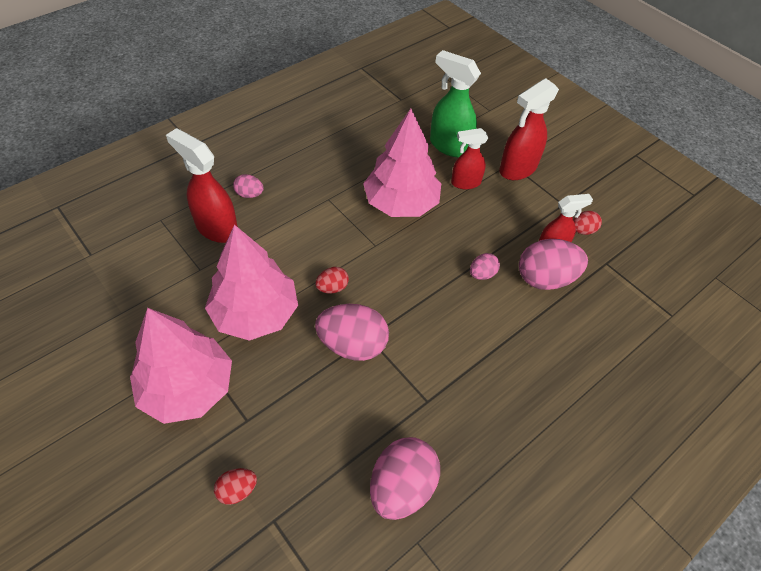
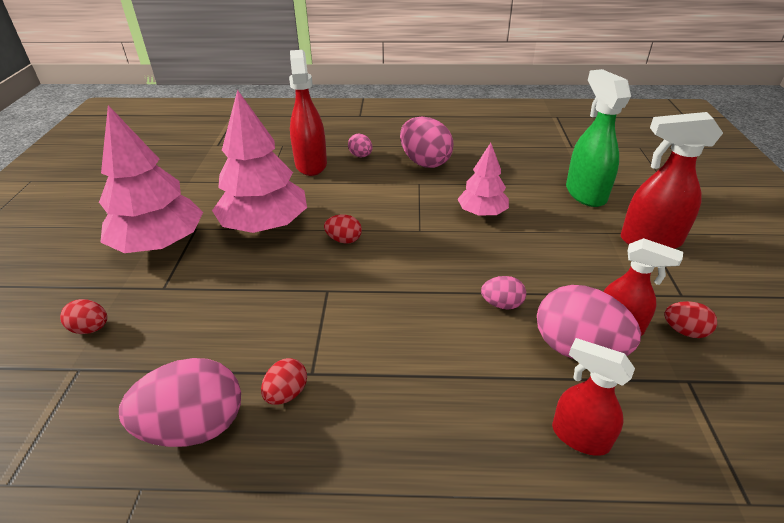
camera: 45 degrees right, 15 degrees down
(352, 345) = (306, 287): pink egg -> pink egg (425, 162)
(401, 203) = (482, 213): pink tree -> pink tree, size x0.57
(428, 425) = (286, 393): none -> red egg
(465, 183) = (570, 226): red spray bottle -> red spray bottle (579, 436)

